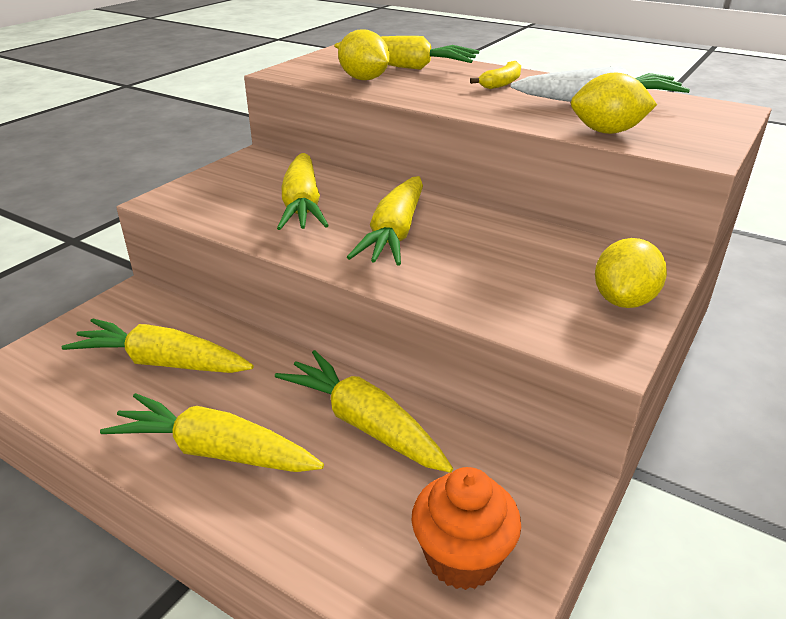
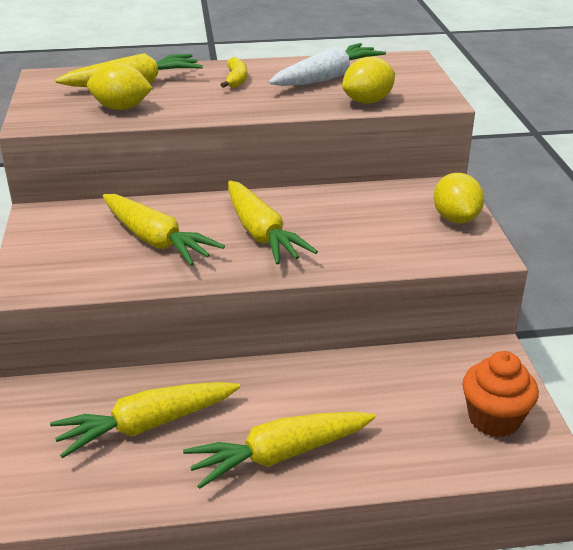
camera: 40 degrees left, 0 degrees up
(363, 423) = (348, 382): yellow carrot -> none

